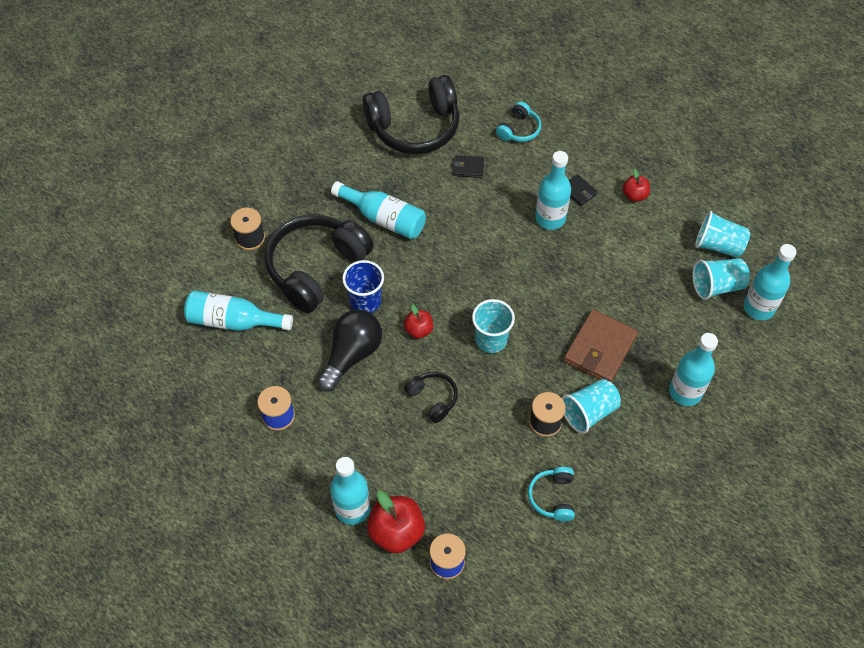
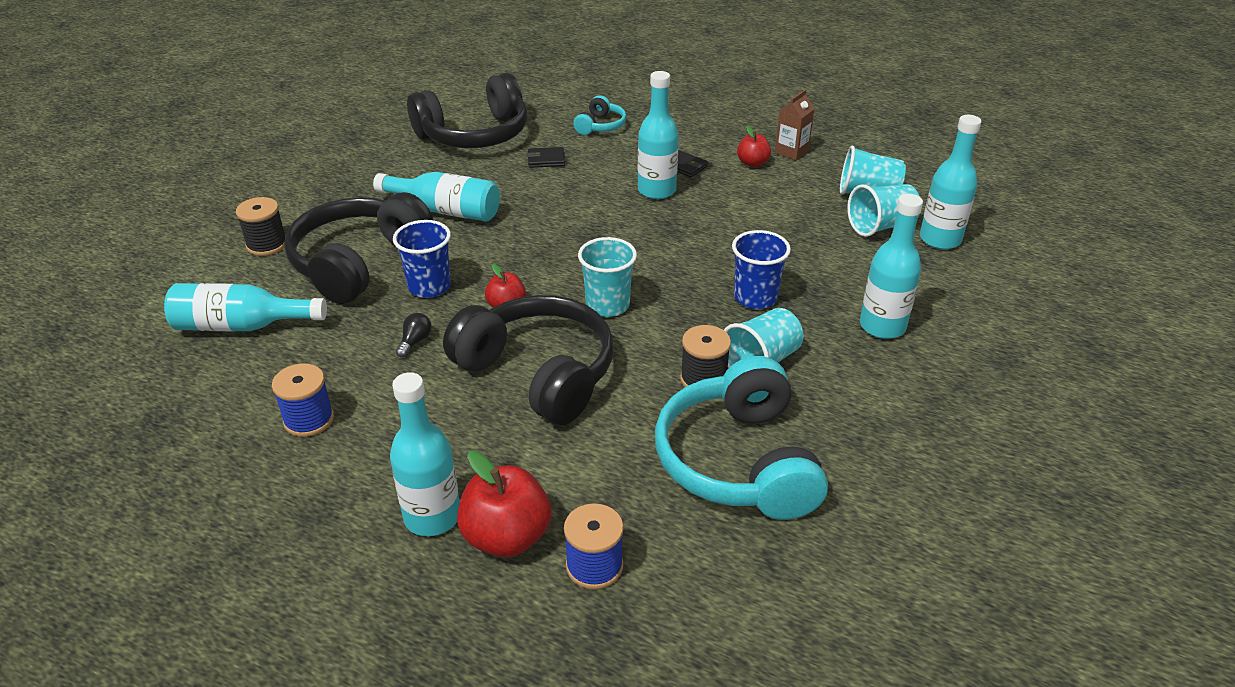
camera: 10 degrees left, 20 degrees down
(352, 355) = (415, 341): black light bulb -> black light bulb, size x0.40
(433, 398) = (538, 373): black headphones -> black headphones, size x2.14
(553, 497) = (738, 461): turquoise headphones -> turquoise headphones, size x2.14
(600, 349) = (755, 298): brown wallet -> blue cup
(670, 185) = (791, 152): none -> brown carton

